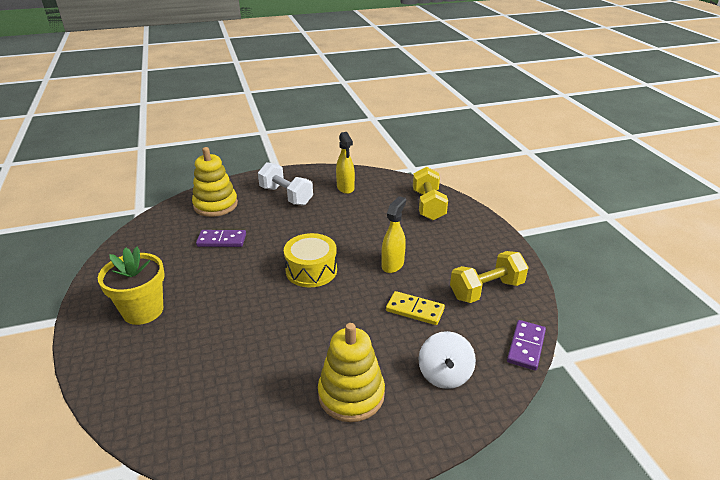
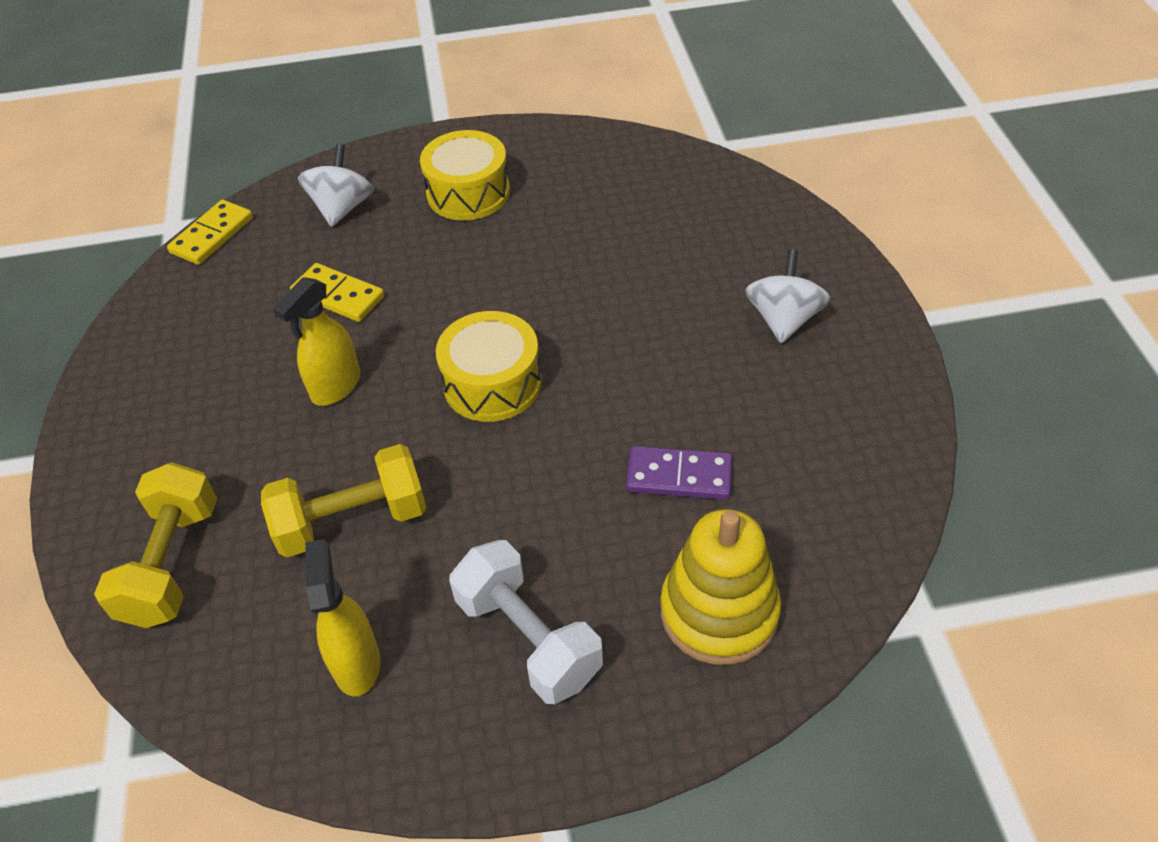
camera: 170 degrees left, 15 degrees up
(143, 311) = (783, 319): yellow flower pot -> white spinning top
(351, 394) = (468, 193): yellow stacking toy -> yellow drum
(486, 290) = (202, 324): yellow dumbbell -> yellow dumbbell (352, 521)
(526, 346) = (212, 235): purple domino -> yellow domino

